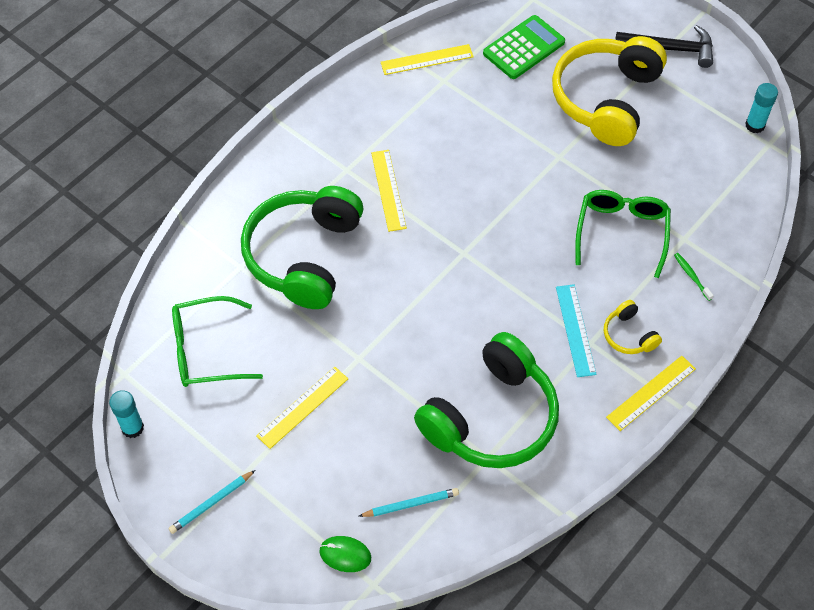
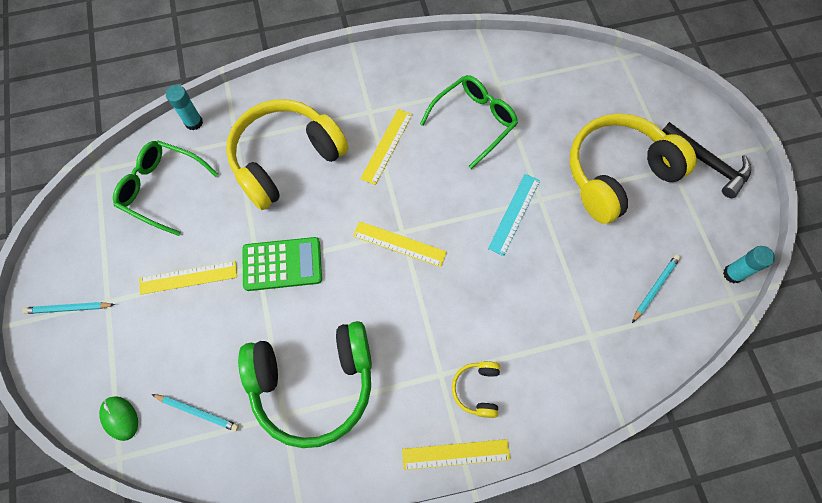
camera: 35 degrees right, 10 degrees up
(132, 428) = (69, 214): turquoise glue stick -> turquoise glue stick (194, 122)
(304, 255) = (286, 159): green headphones -> yellow headphones
(427, 60) = (498, 60): yellow ruler -> yellow ruler (399, 244)
(523, 48) = (582, 93): green calculator -> green calculator (282, 264)
(575, 330) = (437, 355): turquoise ruler -> turquoise ruler (514, 214)
(621, 233) = (541, 296): green glasses -> green glasses (473, 122)
(691, 276) = (571, 373): green toothbrush -> none
(705, 171) = (655, 288): none -> turquoise pencil

